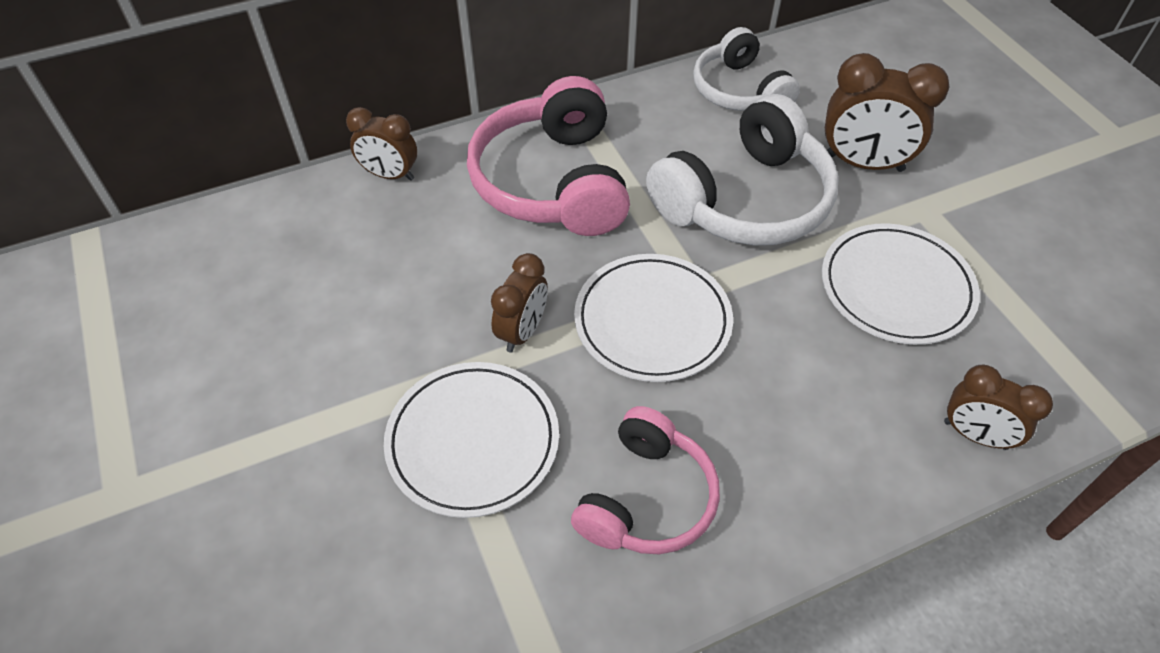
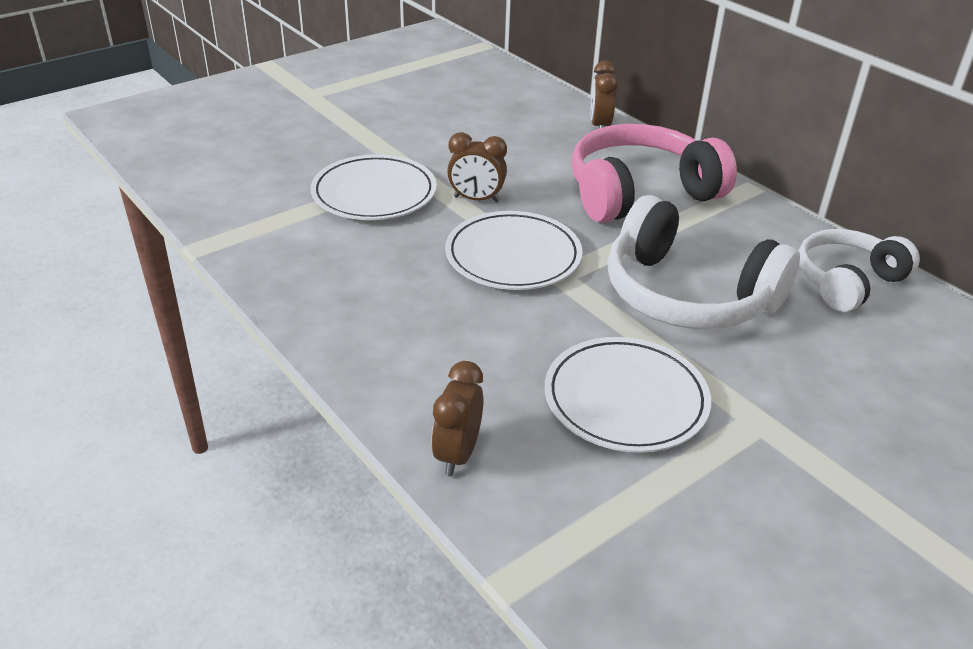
camera: 75 degrees right, 15 degrees down
(646, 498) = (345, 268): pink headphones -> none
(863, 164) = (799, 372): brown clock -> none

